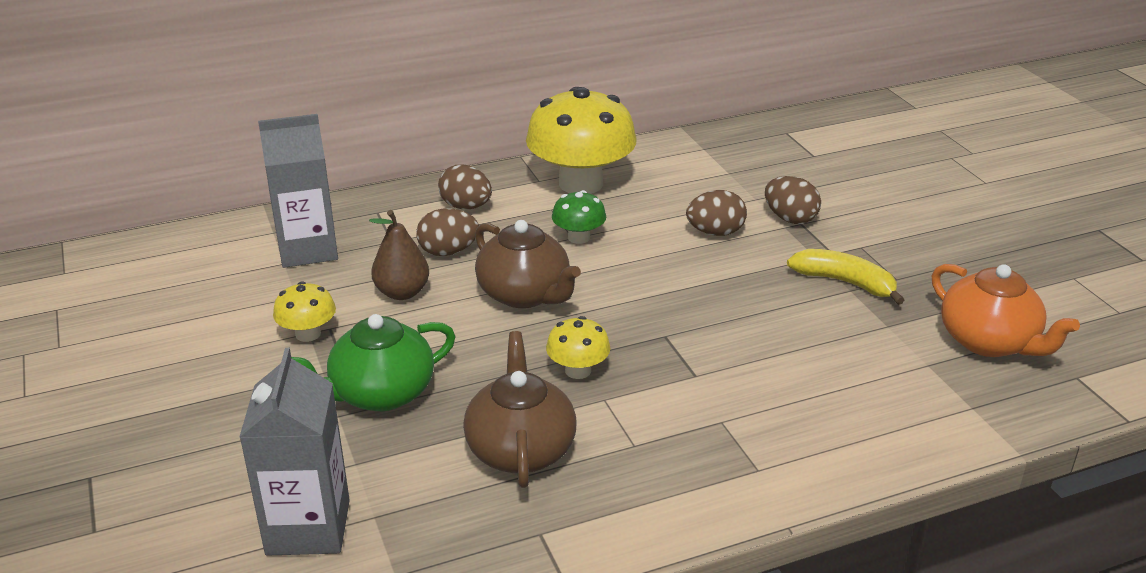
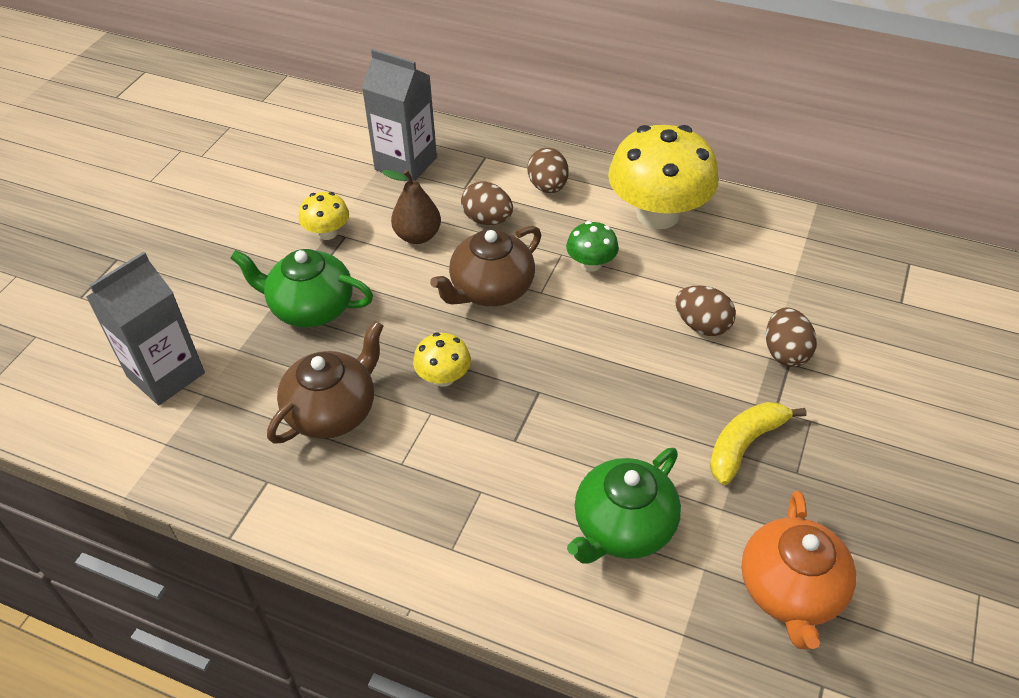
camera: 45 degrees right, 15 degrees up
(525, 294) = (490, 289): brown teapot -> brown teapot turned 45 degrees clockwise
(845, 282) = (744, 444): yellow banana -> yellow banana turned 120 degrees counterclockwise
(847, 376) = (622, 527): none -> green teapot

